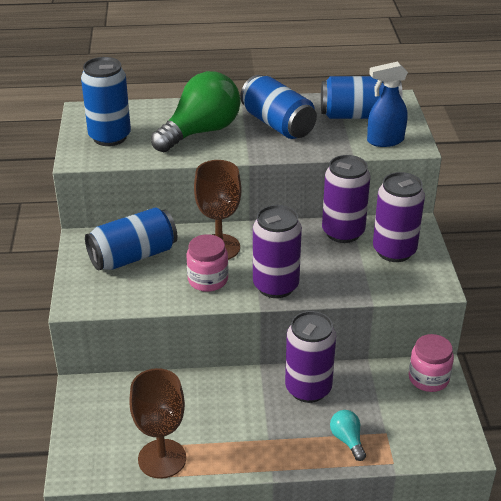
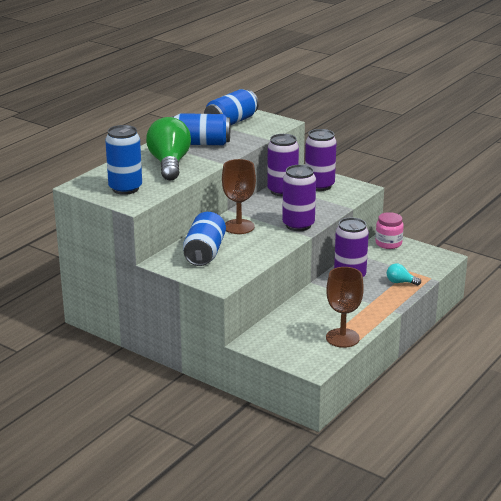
camera: 50 degrees left, 10 degrees down
(208, 280) = (263, 240): pink jar -> none
(384, 141) = (267, 127): blue spray bottle -> none

